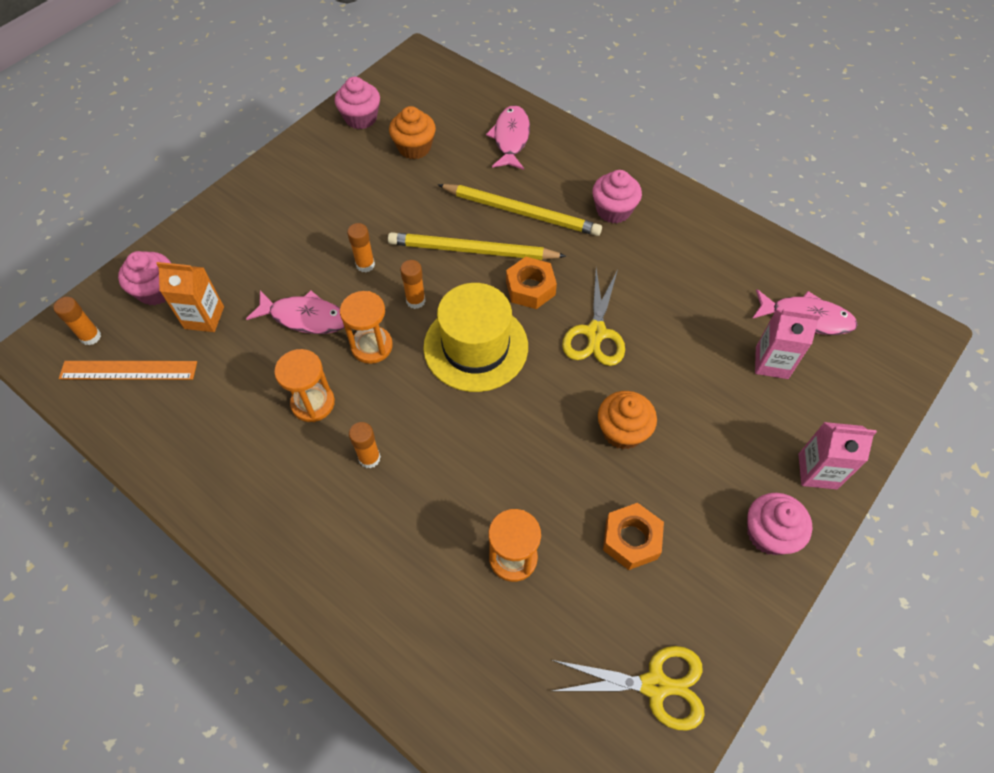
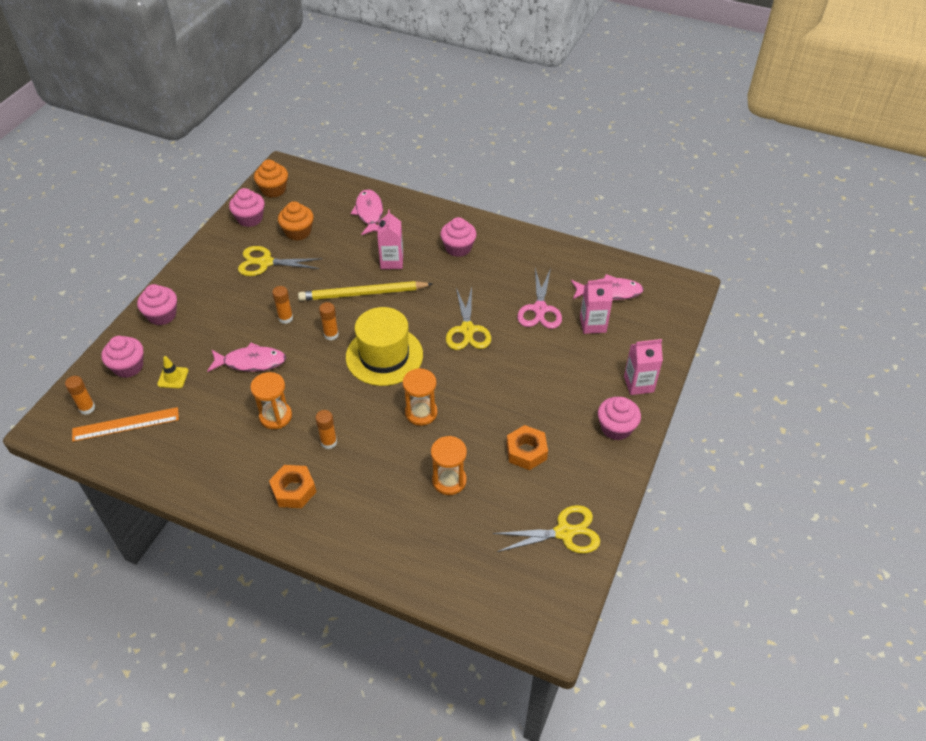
camera: 15 degrees left, 10 degrees down
(204, 317) = (173, 377): orange carton -> yellow traffic cone
(217, 228) = (162, 315): none -> pink cupcake
(362, 182) = (265, 262): none -> yellow scissors
(372, 346) = (307, 371): orange hourglass -> orange hourglass (421, 413)
(521, 212) = (392, 261): yellow pencil -> pink carton
(530, 288) = (413, 310): orange nut -> orange nut (294, 490)
(622, 431) = (503, 387): orange cupcake -> orange cupcake (273, 190)
(702, 323) = (540, 309): none -> pink scissors

